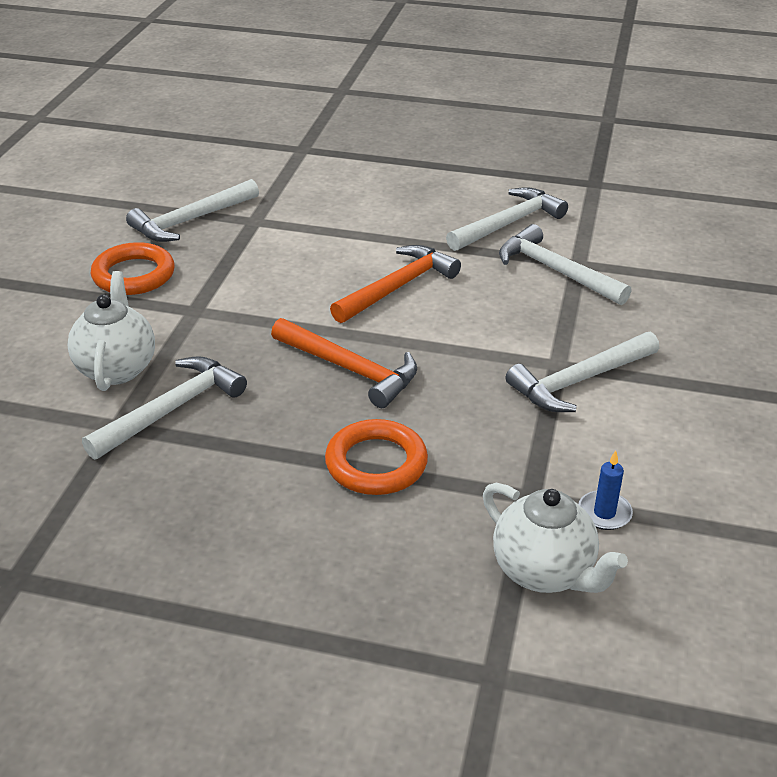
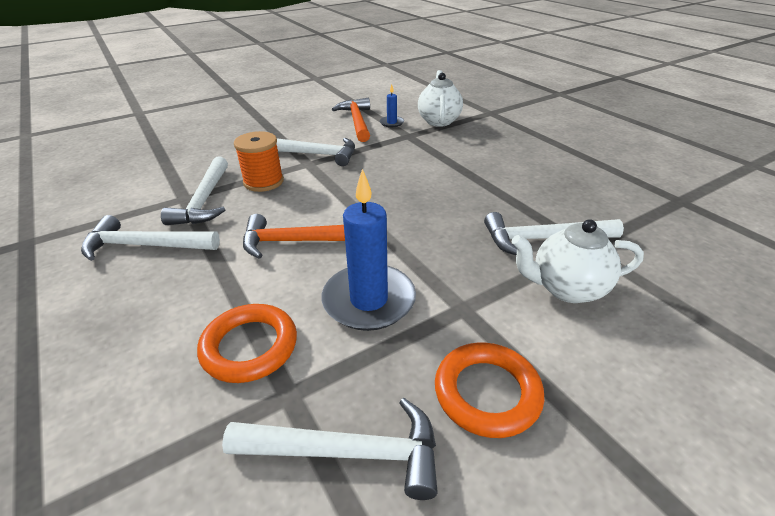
camera: 135 degrees left, 0 degrees up
(117, 368) = (566, 288): white teapot -> white teapot turned 45 degrees clockwise
(273, 280) = (369, 300): none -> blue candle
(350, 369) = (408, 209): orange hammer -> orange hammer (357, 121)
(376, 463) = (454, 168): orange ring -> orange ring (249, 347)
(550, 316) = (263, 182): none -> orange spool

